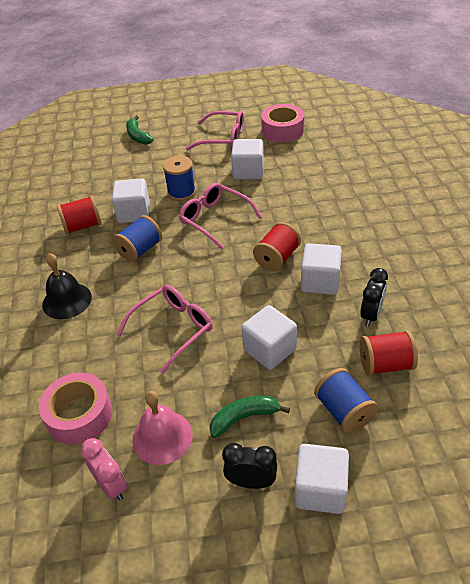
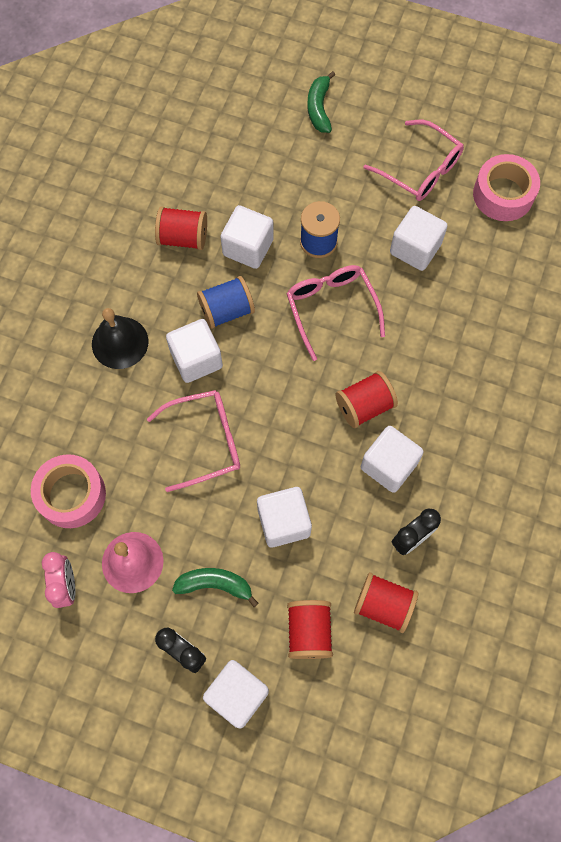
camera: 25 degrees right, 25 degrees up
(134, 285) = (196, 359): none -> white cube
(343, 411) = (309, 632): blue spool -> red spool

